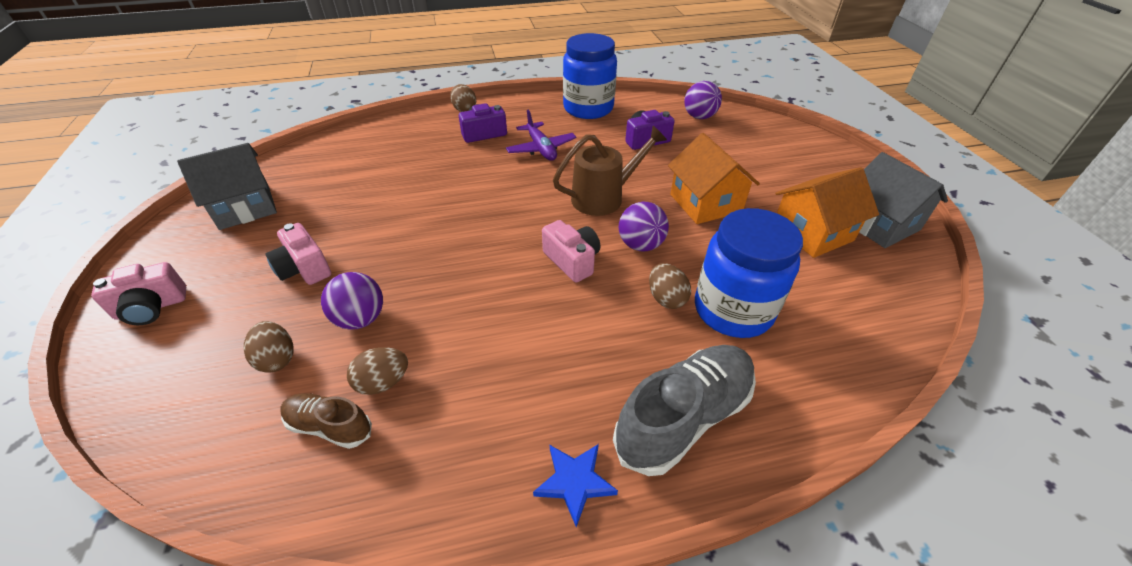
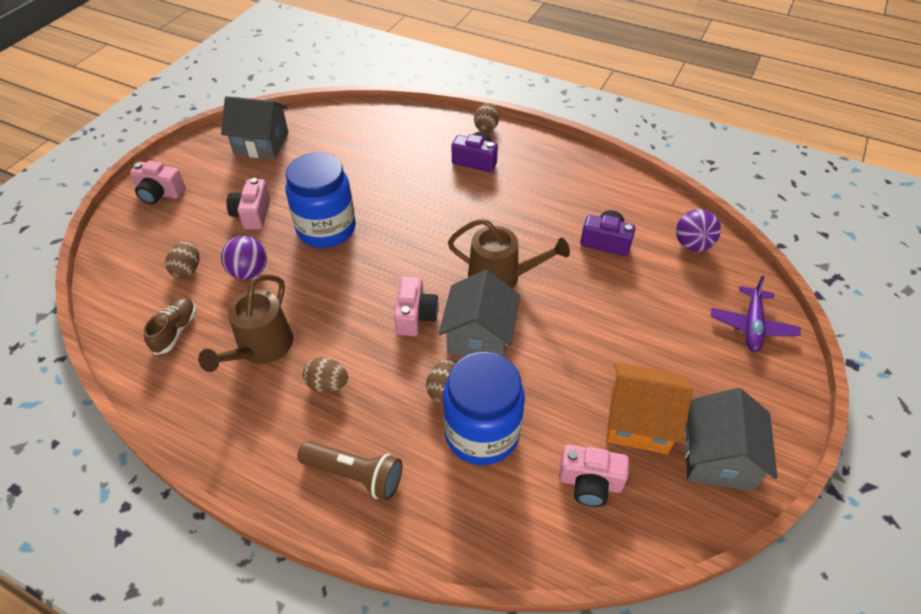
camera: 40 degrees right, 5 degrees up
(330, 426) = (175, 331): brown shoe -> brown shoe turned 45 degrees clockwise
(383, 382) = (222, 323): brown egg -> brown egg (327, 384)
(456, 376) = (261, 348): none -> brown watering can
(541, 148) = (504, 201): purple plane -> purple plane (752, 325)
(574, 482) = (254, 459): blue star -> none
(588, 108) = (594, 180): blue jar -> blue jar (326, 229)
(640, 245) = (479, 336): purple ball -> grey house
(683, 417) = (355, 475): grey shoe -> brown flashlight
(705, 203) = (579, 334): orange house -> none
(841, 290) = (590, 483): none -> pink camera

